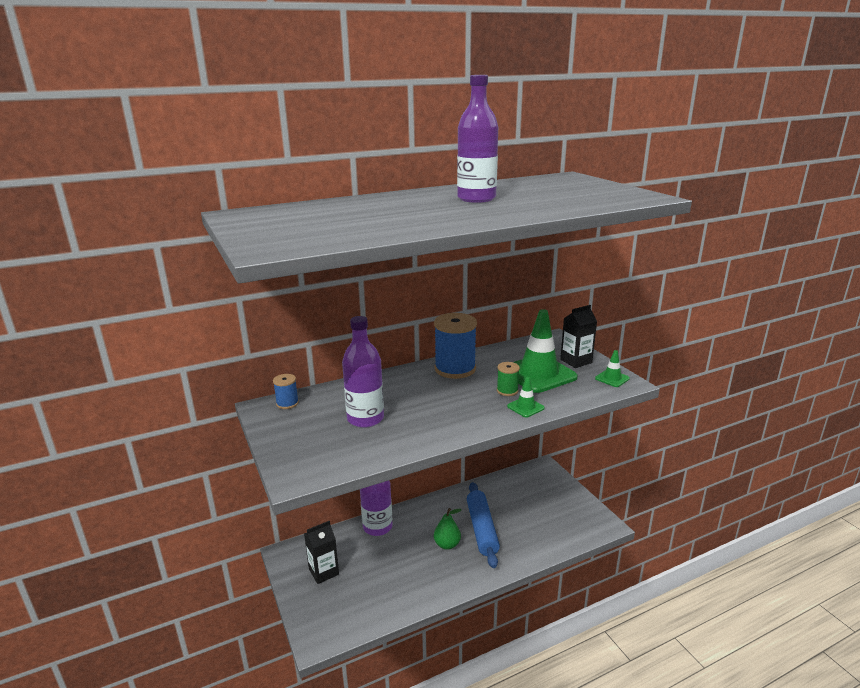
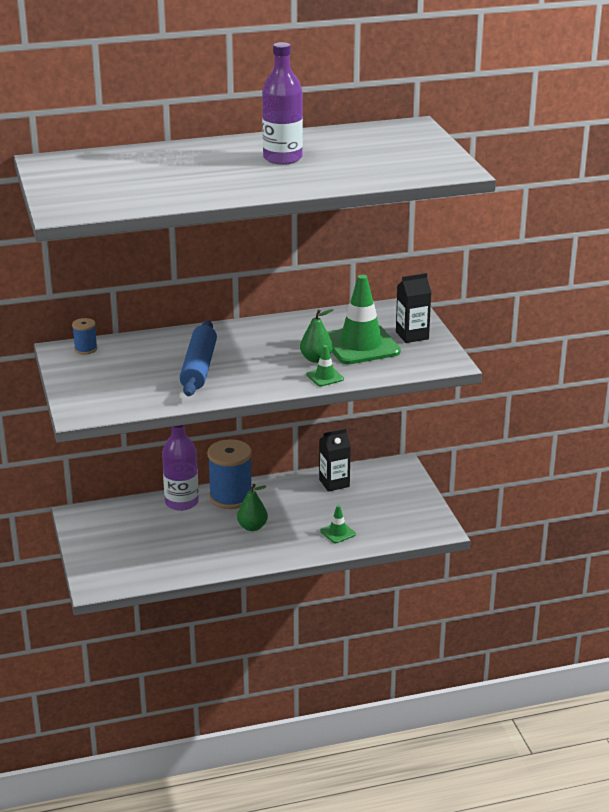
camera: 10 degrees right, 5 degrees up
(323, 572) = (113, 535): black carton -> black carton (334, 483)
(365, 419) = (159, 371): purple bottle -> none
(455, 369) = (273, 331): blue spool -> blue spool (231, 497)
(482, 529) = (297, 518): blue rolling pin -> blue rolling pin (199, 367)
(507, 391) = (316, 359): green spool -> green pear
(612, 378) = (437, 358): green traffic cone -> green traffic cone (338, 533)

